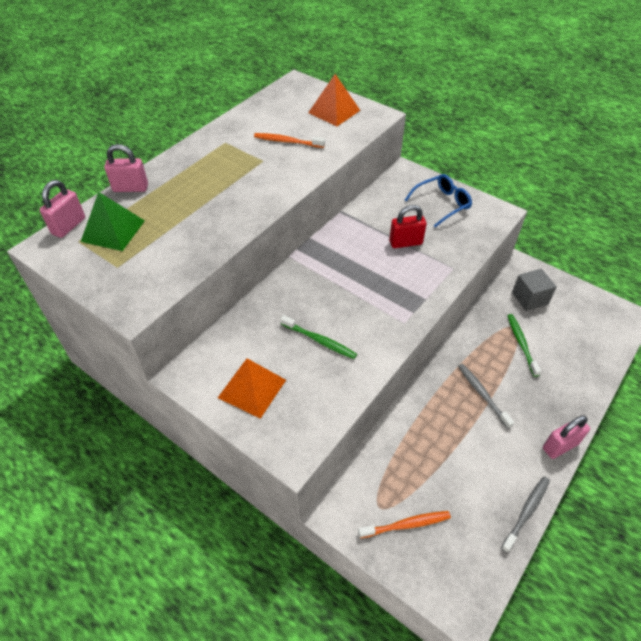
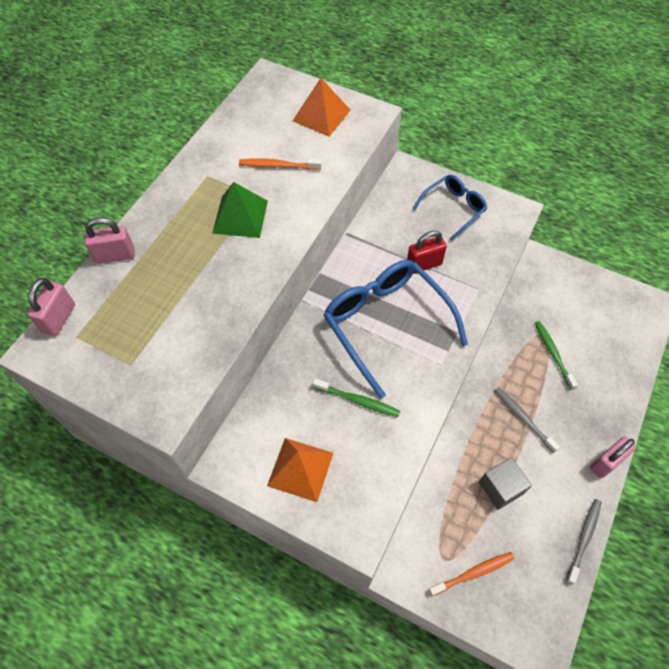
camera: 10 degrees left, 10 degrees up
(113, 231) = (112, 317): green pyramid -> green pyramid (240, 216)
(360, 284) = (386, 324): none -> blue glasses
(529, 298) = (554, 298): grey cube -> grey cube (500, 488)

